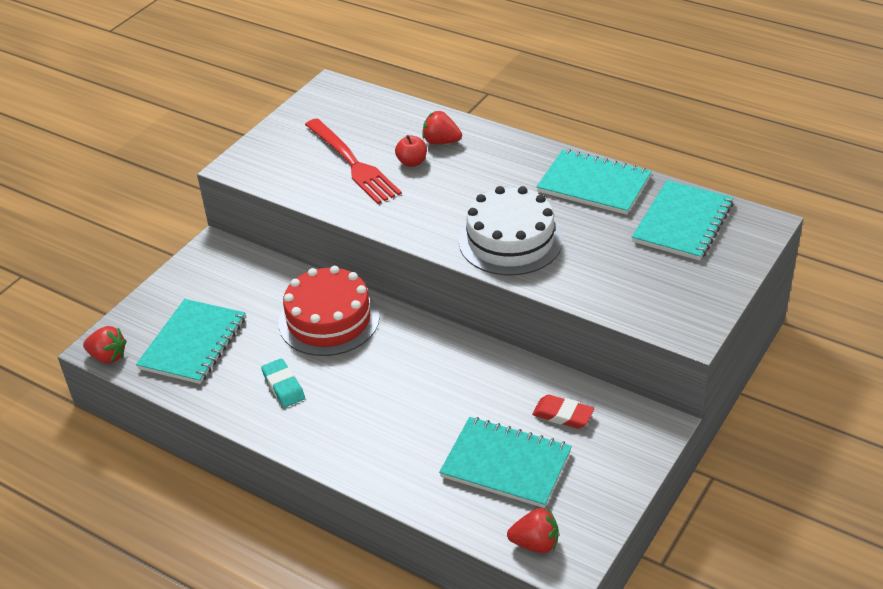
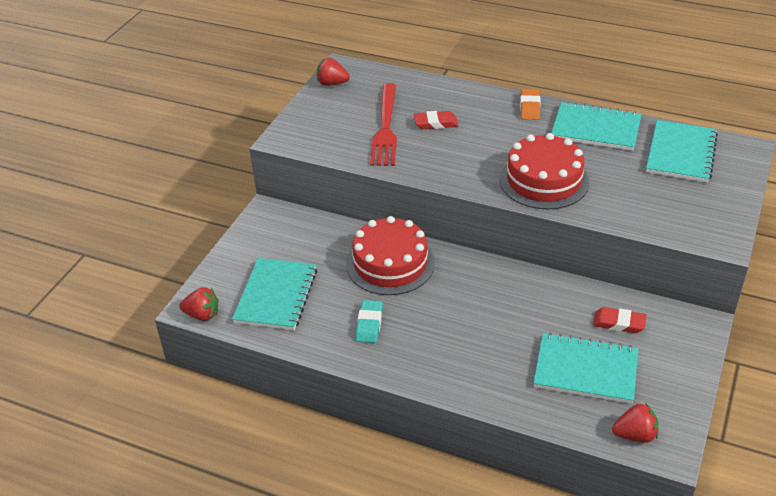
camera: 10 degrees left, 0 degrees up
(283, 386) = (369, 324): turquoise eraser -> turquoise eraser turned 45 degrees clockwise
(354, 164) = (386, 129): red fork -> red fork turned 45 degrees clockwise
(412, 162) = (435, 123): red apple -> red eraser
(441, 142) = (454, 104): red strawberry -> red strawberry (332, 83)
(510, 241) = (544, 180): white cake -> red cake
(526, 152) = (530, 107): none -> orange eraser

